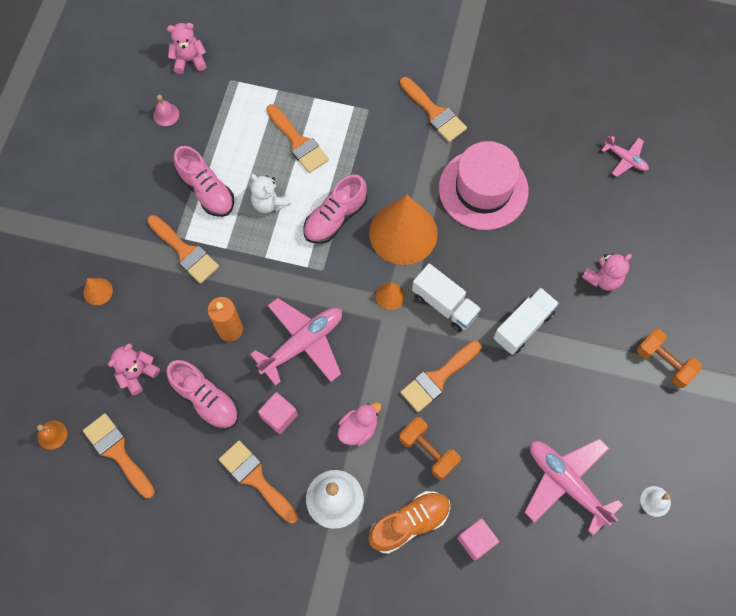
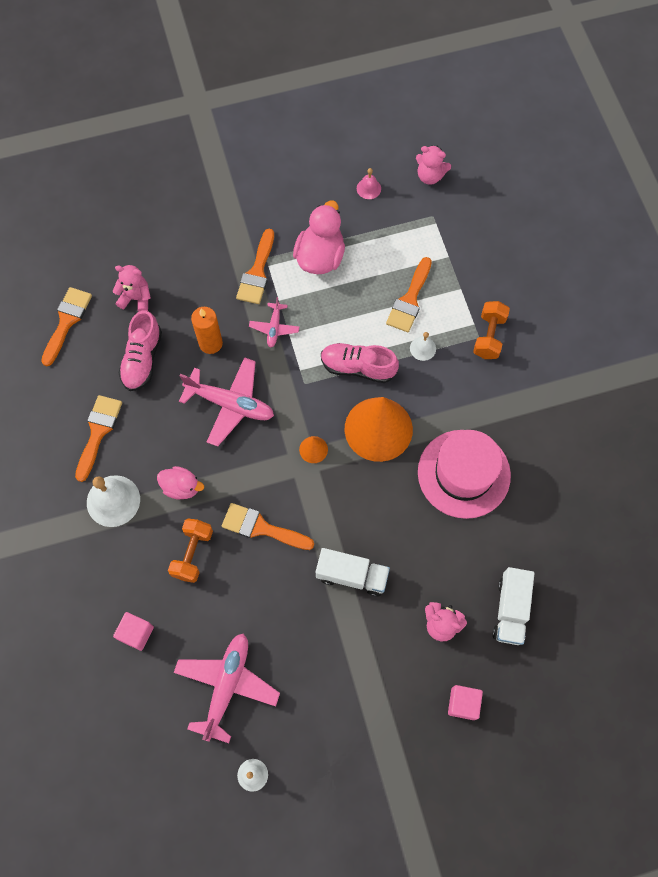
camera: 60 degrees right, 0 degrees up
(52, 434) = (56, 269): orange bell -> none
(98, 291) = (186, 231): orange cone -> none
(189, 60) = (430, 176): pink teddy bear -> pink teddy bear turned 150 degrees clockwise
(207, 190) = (320, 257): pink shoe -> pink duck
(269, 203) = (339, 309): white teddy bear -> none
(279, 416) = (159, 420): pink cube -> pink cube (463, 703)
(350, 157) = (422, 348): none -> white bell
(409, 523) = (123, 570): orange shoe -> none
(434, 113) = (513, 393): orange brush -> none
(444, 304) = (332, 498): white truck -> white truck (510, 610)
(625, 159) = (579, 585): pink plane -> pink plane (274, 328)
(664, 362) = (391, 721): orange dumbbell -> orange dumbbell (489, 336)

